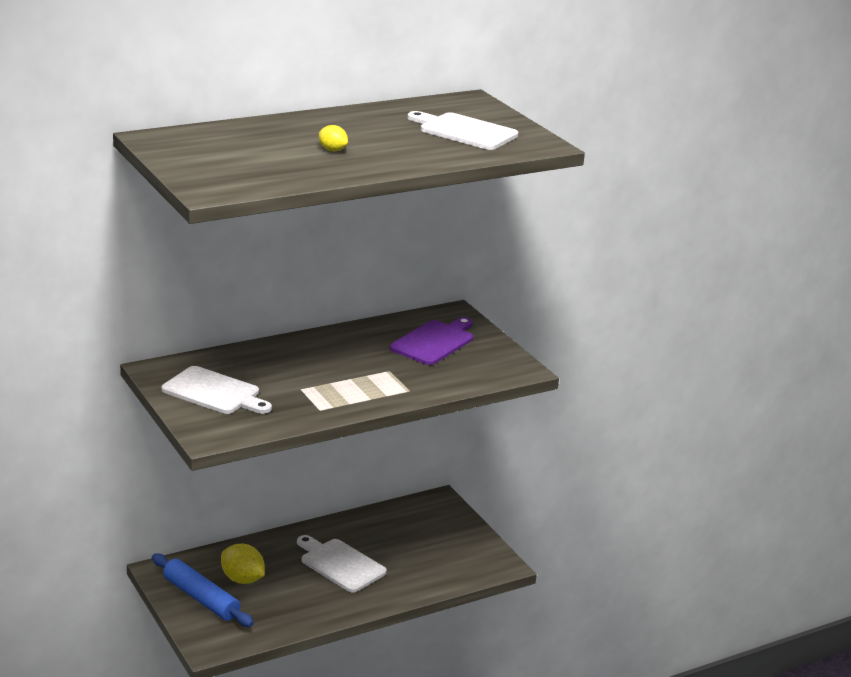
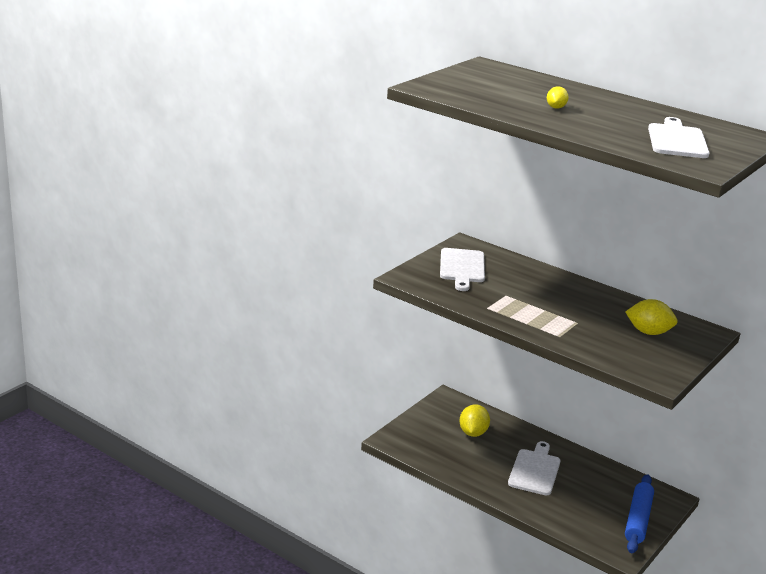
camera: 65 degrees right, 0 degrees up
(201, 598) = (436, 422): blue rolling pin -> blue rolling pin (638, 519)
(434, 342) = (648, 332): purple cutting board -> yellow lemon

